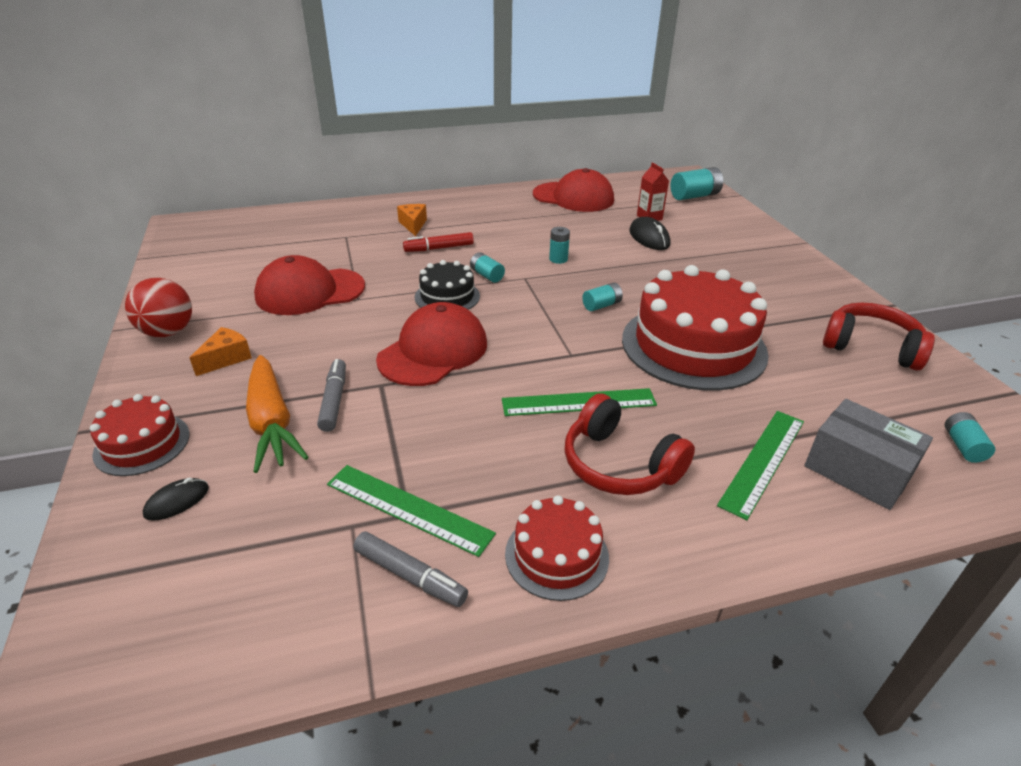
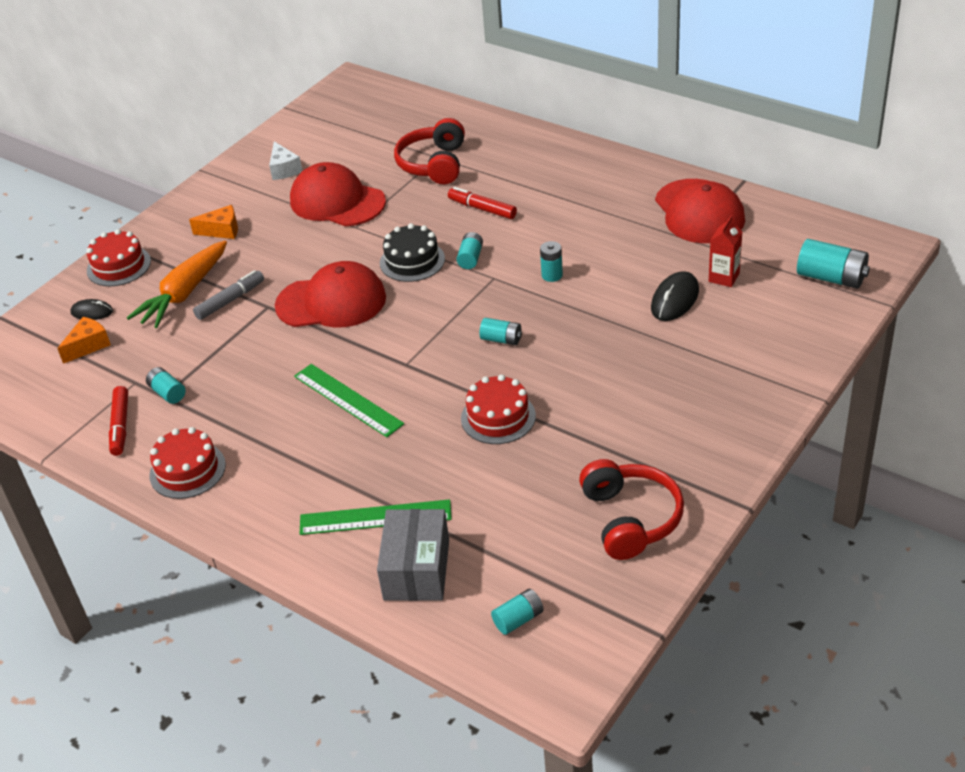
camera: 55 degrees right, 5 degrees up
(168, 332) = (221, 189): red ball -> none
(216, 294) = (284, 169): none -> white cheese
(408, 509) = (168, 393): green ruler -> turquoise battery
(409, 575) = (120, 426): grey marker -> red marker
(413, 225) = (504, 171): orange cheese -> orange cheese (88, 346)
(619, 464) = (298, 453): red headphones -> red headphones (434, 164)
(693, 346) = (498, 417): red cake -> red cake, size x0.50

